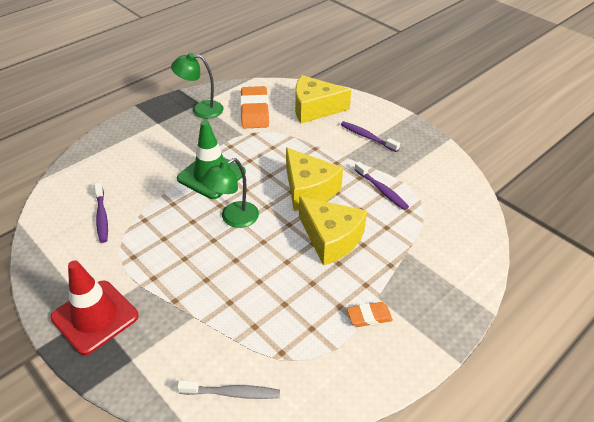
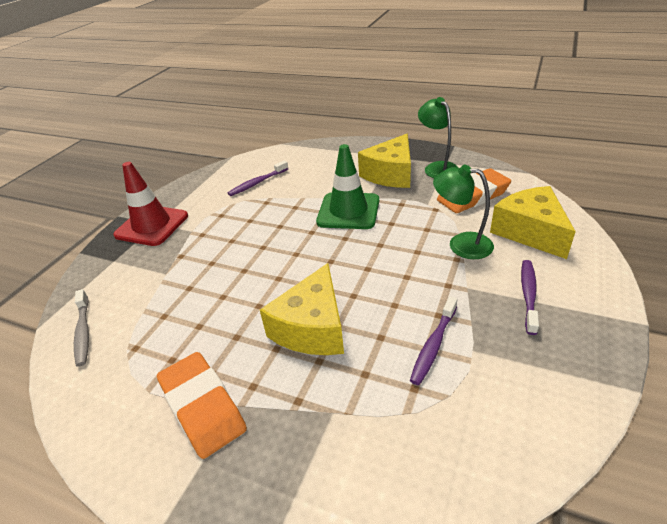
camera: 70 degrees right, 5 degrees down
(233, 219) = (298, 247): green lamp -> green lamp (461, 244)
(308, 190) = (380, 280): yellow cheese -> yellow cheese (390, 174)
(369, 316) = (202, 407): orange eraser -> orange eraser, size x1.84

